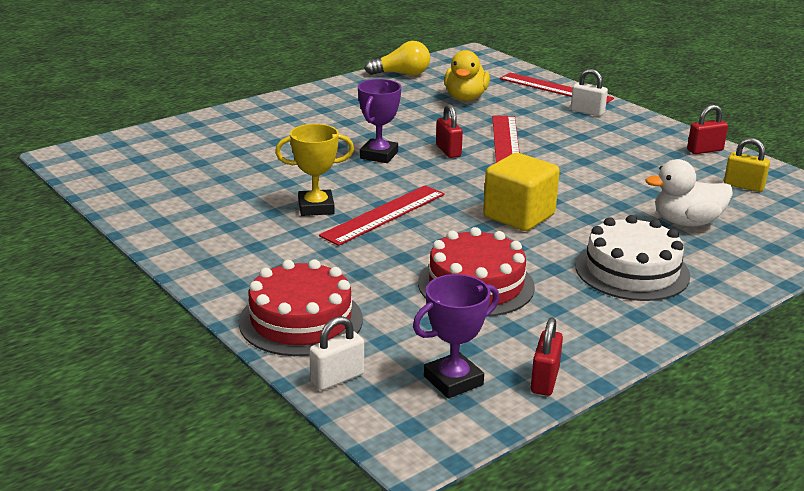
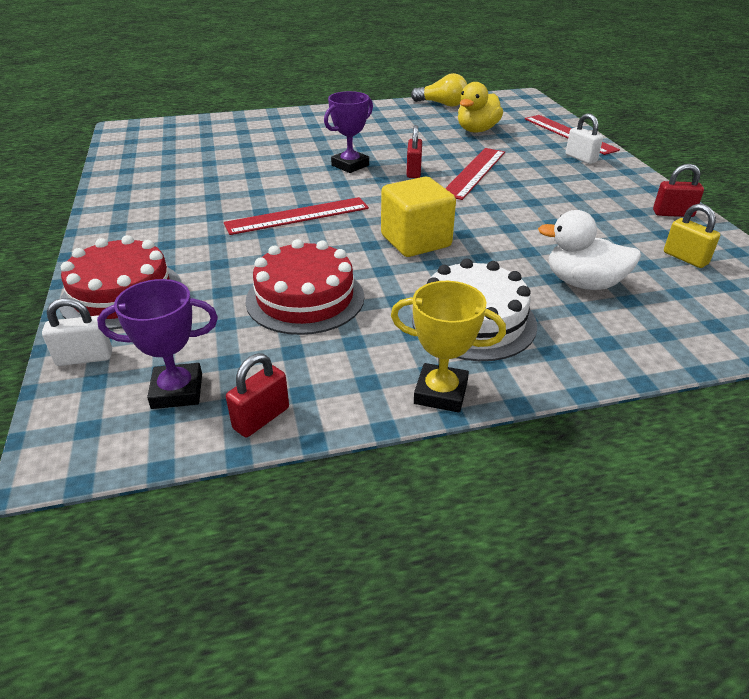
camera: 25 degrees right, 10 degrees up
(316, 207) = (250, 199): yellow trophy -> yellow trophy (440, 393)

